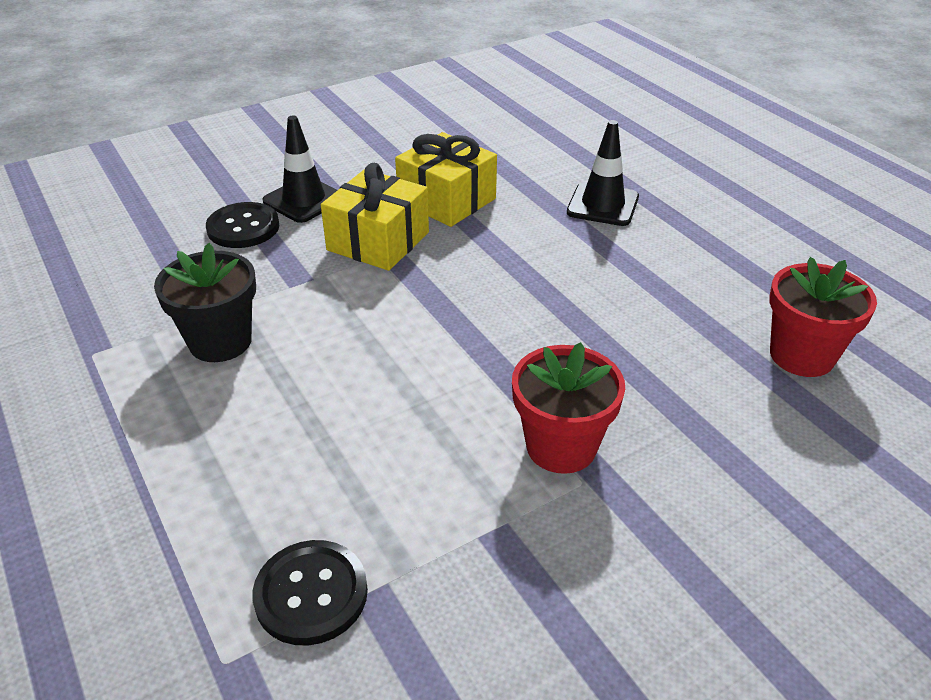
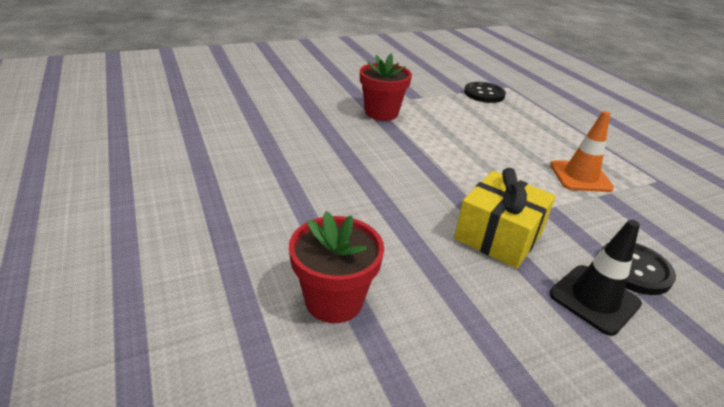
camera: 175 degrees left, 5 degrees down
(220, 342) = (580, 176): black flower pot -> orange traffic cone
(446, 200) = (437, 276): yellow gift -> none
(602, 205) = (277, 247): black traffic cone -> none
(801, 355) = (229, 126): red flower pot -> red flower pot (334, 300)

